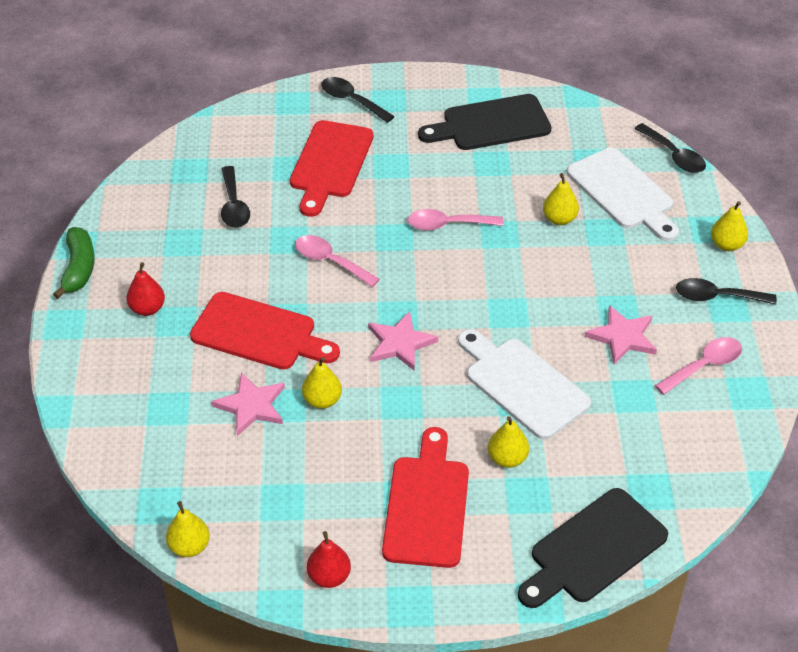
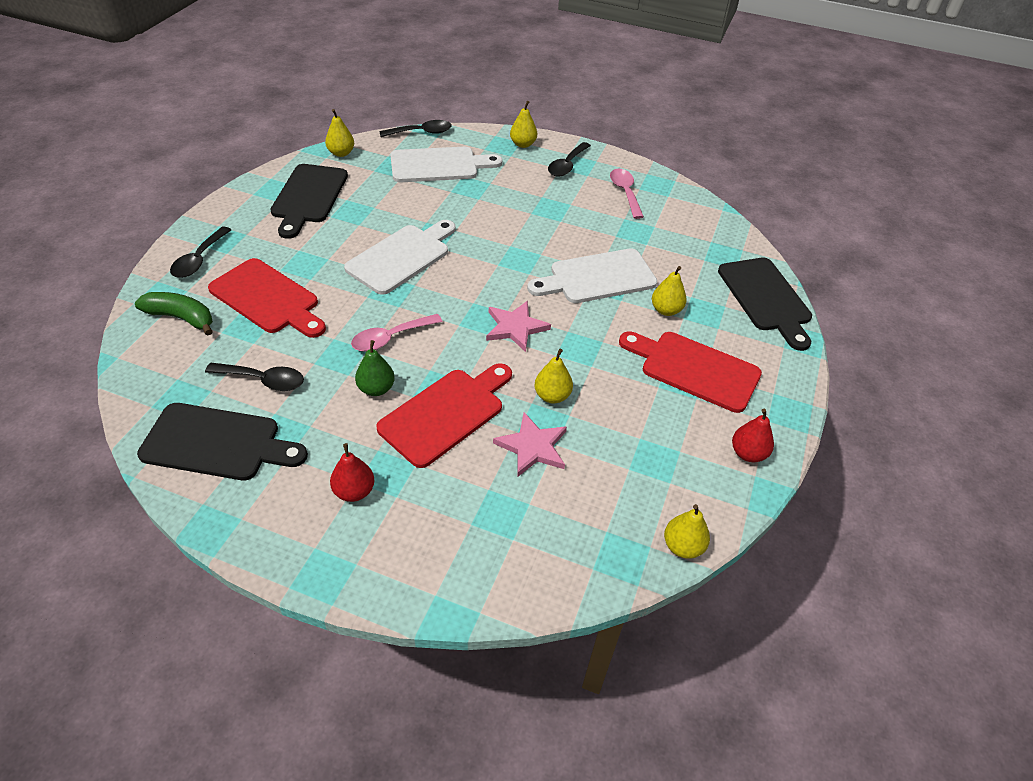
camera: 70 degrees left, 0 degrees up
(79, 268) = (248, 537): green banana -> green banana (181, 318)
(156, 211) = (217, 443): none -> black cutting board
(263, 277) = (376, 389): none -> green pear
(352, 100) = (199, 259): black spoon -> black spoon turned 45 degrees counterclockwise
(448, 224) = (402, 257): pink spoon -> white cutting board
(559, 219) = (442, 202): yellow pear -> yellow pear (341, 153)
(622, 337) = (578, 216): pink star -> none

